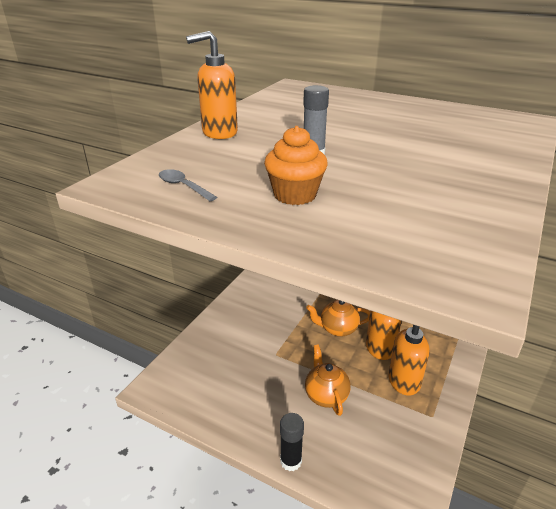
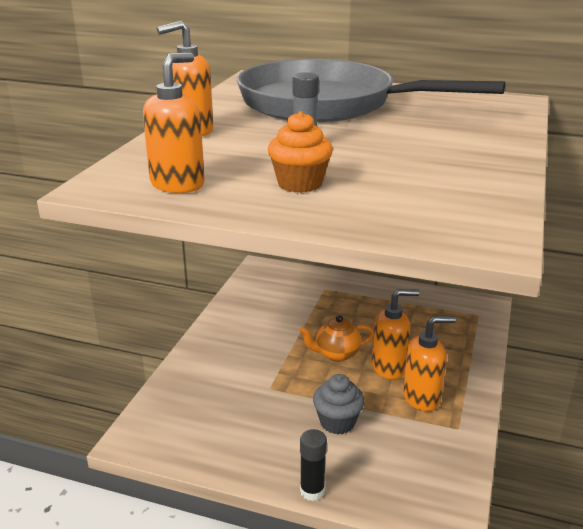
camera: 10 degrees left, 5 degrees down
(183, 186) = (178, 184): grey spoon -> orange soap dispenser
(326, 395) = (337, 422): orange teapot -> grey cupcake
(346, 114) = (326, 104): none -> grey pan

